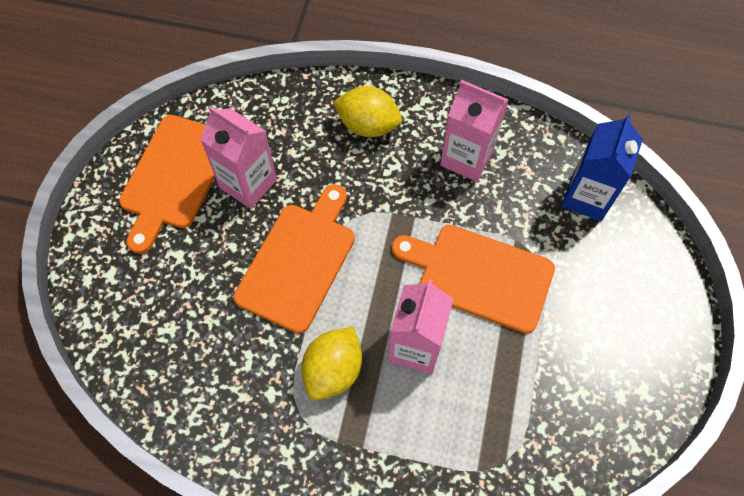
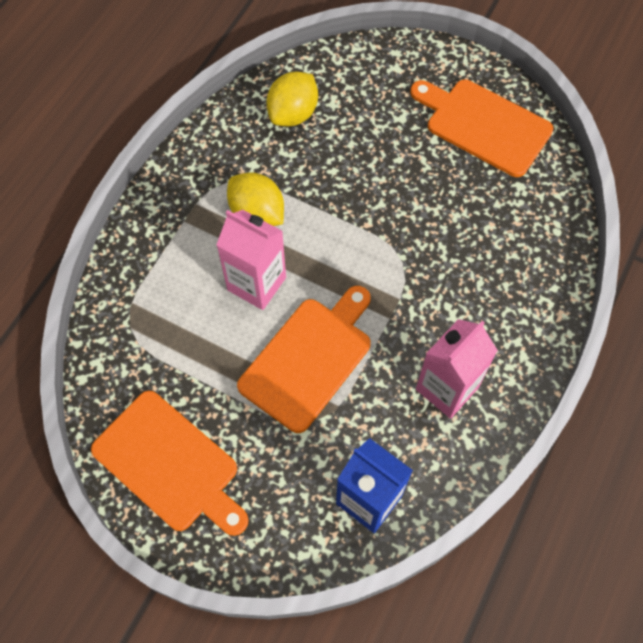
camera: 105 degrees right, 0 degrees up
(248, 183) = (462, 182): pink carton -> none
(299, 262) = (368, 208): orange cutting board -> orange cutting board (170, 464)
(368, 125) = (508, 301): yellow lemon -> yellow lemon (293, 114)

